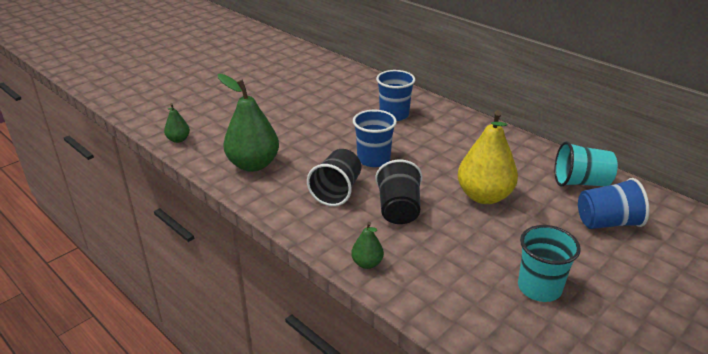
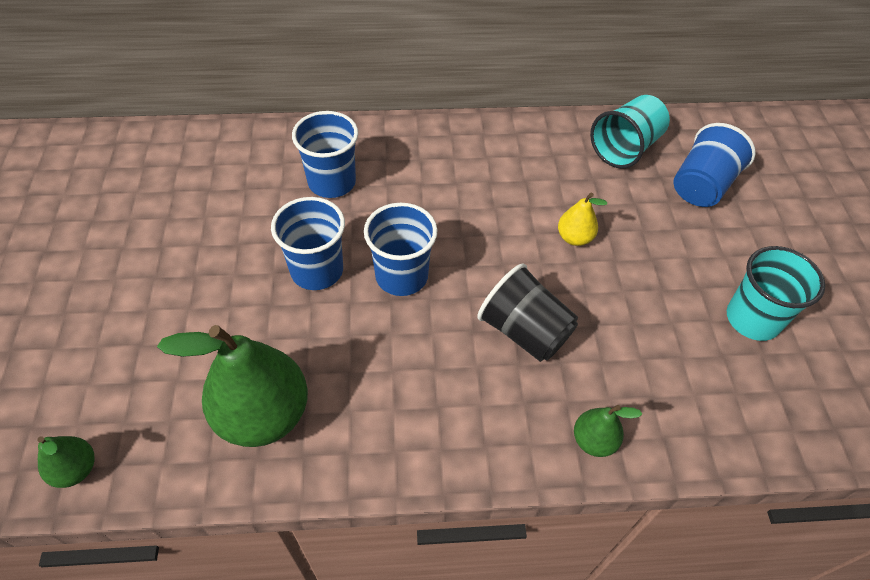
camera: 50 degrees left, 20 degrees up
(337, 191) = (427, 364): black cup -> none
(341, 137) = (317, 270): none -> blue cup
(484, 196) = (574, 238): yellow pear -> yellow pear, size x0.48

